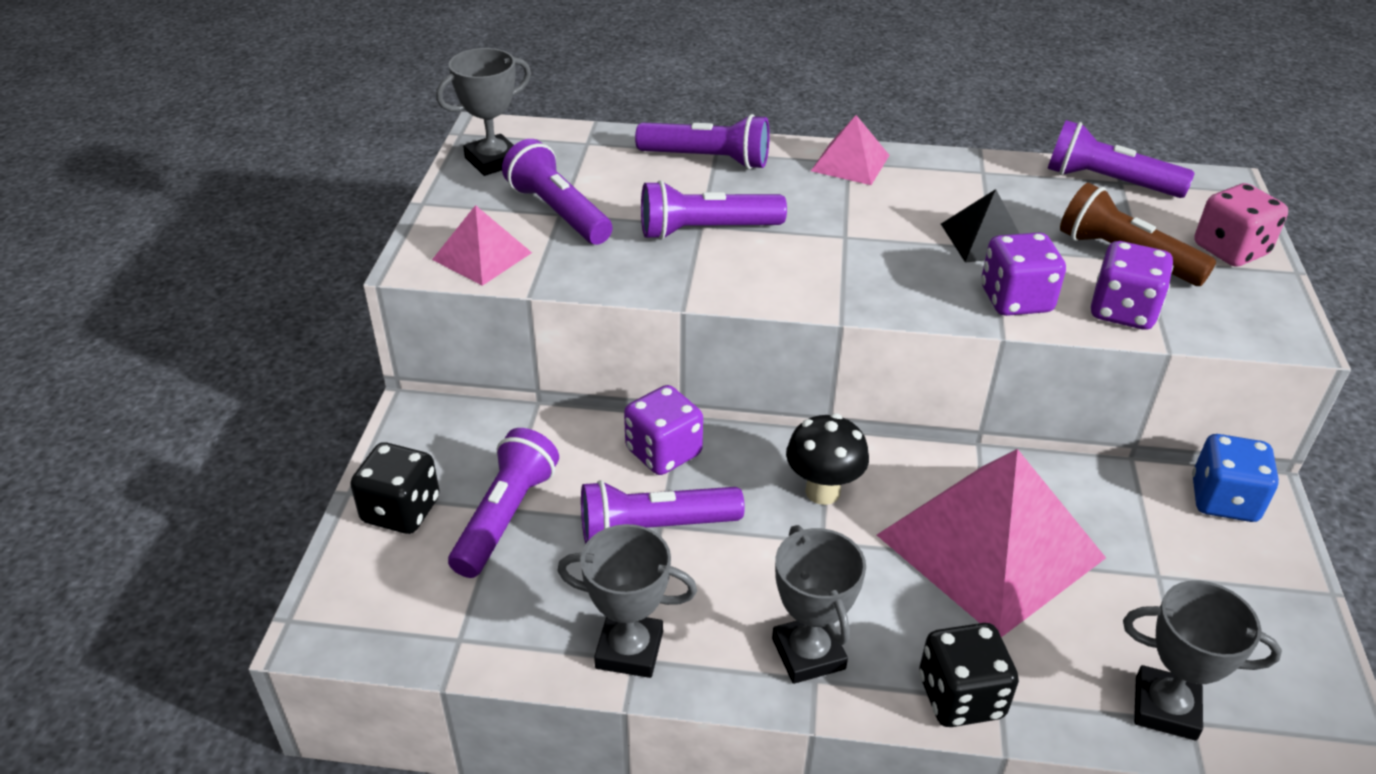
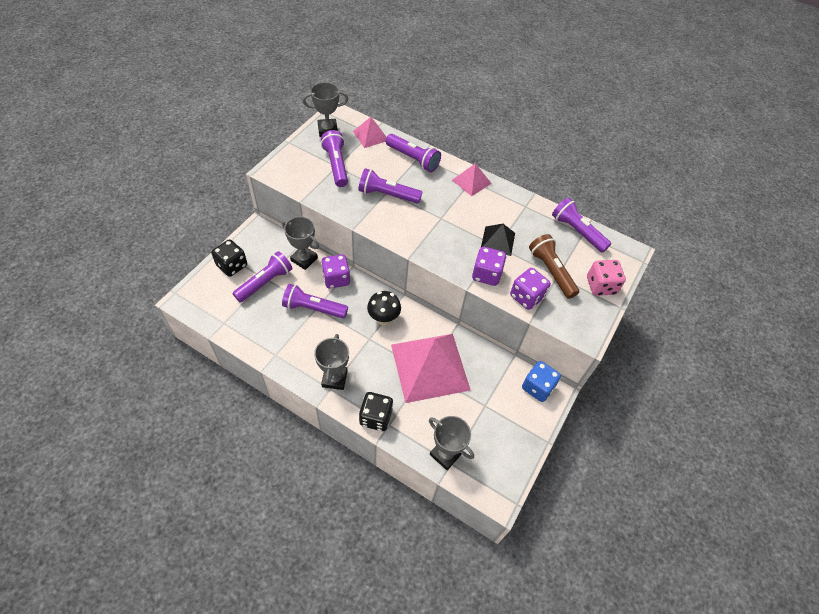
camera: 20 degrees right, 15 degrees up
(482, 256) = (295, 176): pink pyramid -> pink pyramid (370, 135)
(629, 650) = (276, 351): grey trophy -> grey trophy (304, 259)

